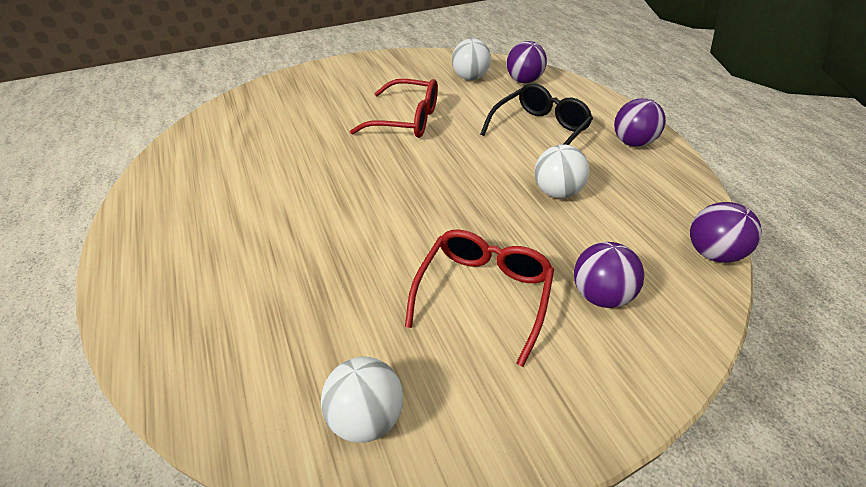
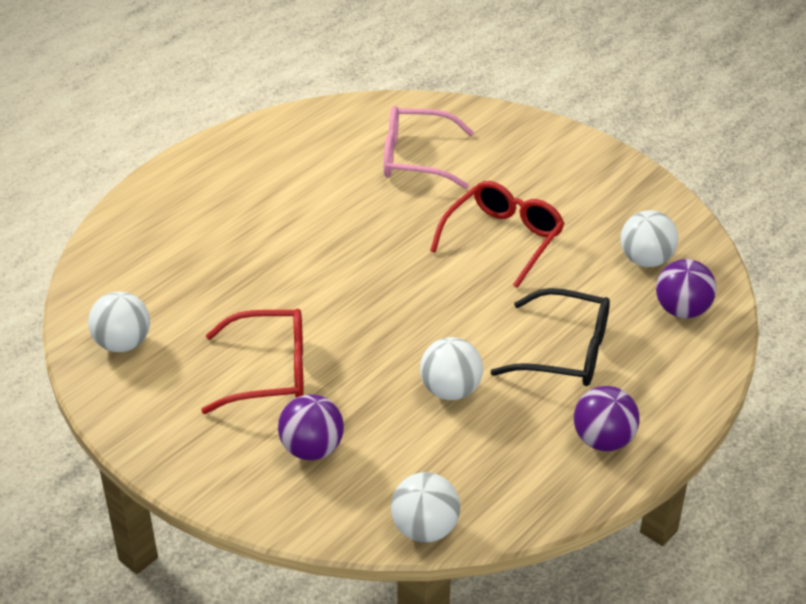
camera: 65 degrees right, 5 degrees down
(279, 129) = (415, 158): none -> pink glasses
(407, 120) = (503, 239): red glasses -> red glasses turned 135 degrees counterclockwise
(711, 252) = (425, 529): purple ball -> white ball

